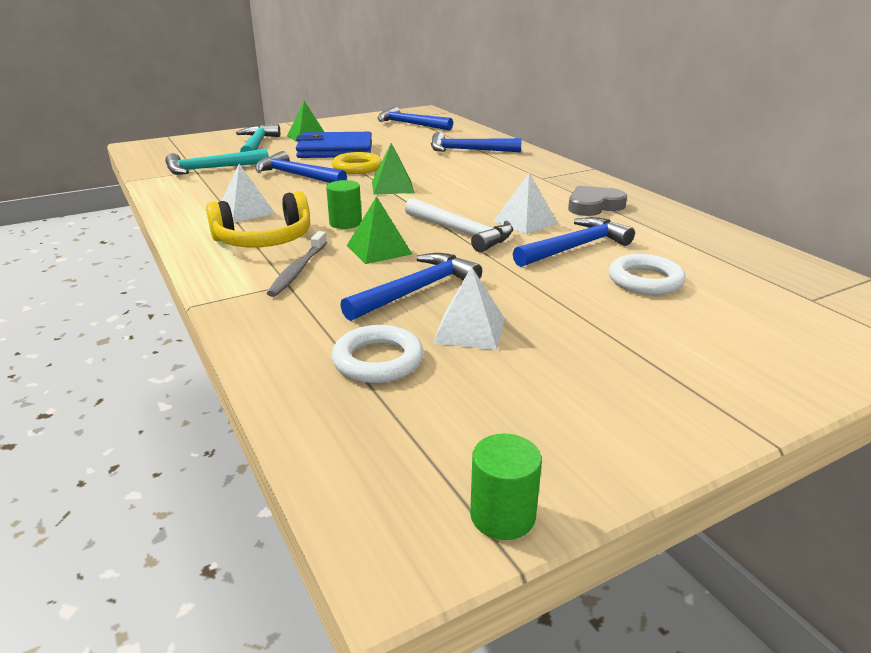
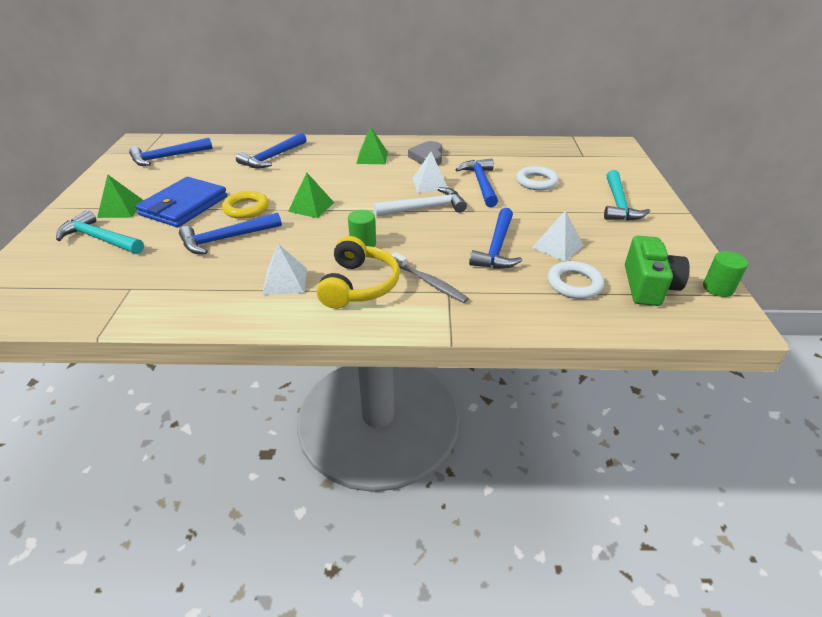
camera: 60 degrees left, 10 degrees up
(211, 169) = (139, 278): turquoise hammer -> turquoise hammer (618, 204)
(379, 250) = (424, 244): green pyramid -> green pyramid (372, 157)
(416, 290) = (497, 248): blue hammer -> blue hammer turned 150 degrees counterclockwise
(433, 429) = (648, 286): none -> green camera

